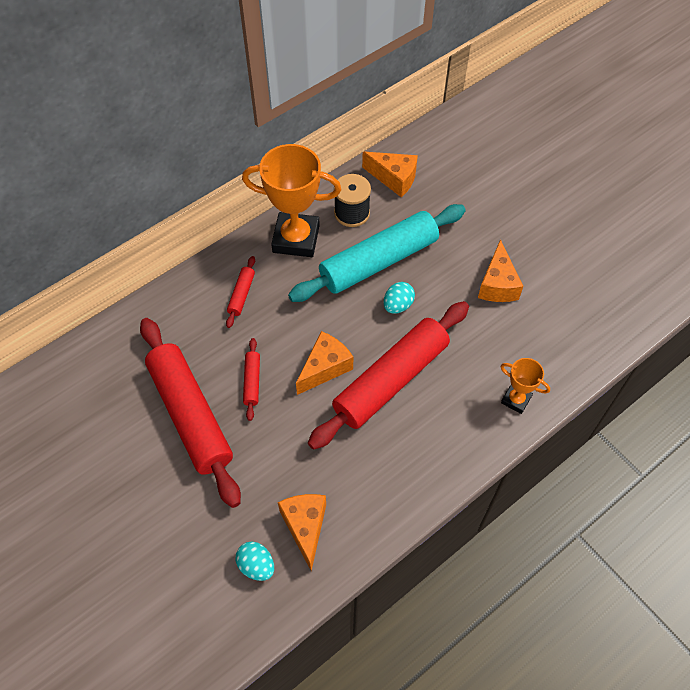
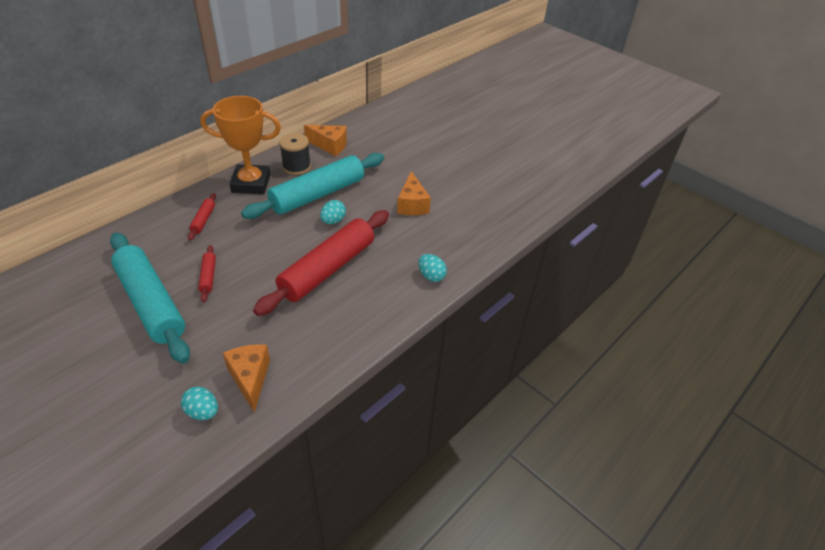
camera: 10 degrees left, 15 degrees down
(190, 415) = (151, 303): red rolling pin -> turquoise rolling pin
(325, 368) = (272, 264): orange cheese -> none
(516, 399) = (431, 276): orange trophy -> turquoise egg

